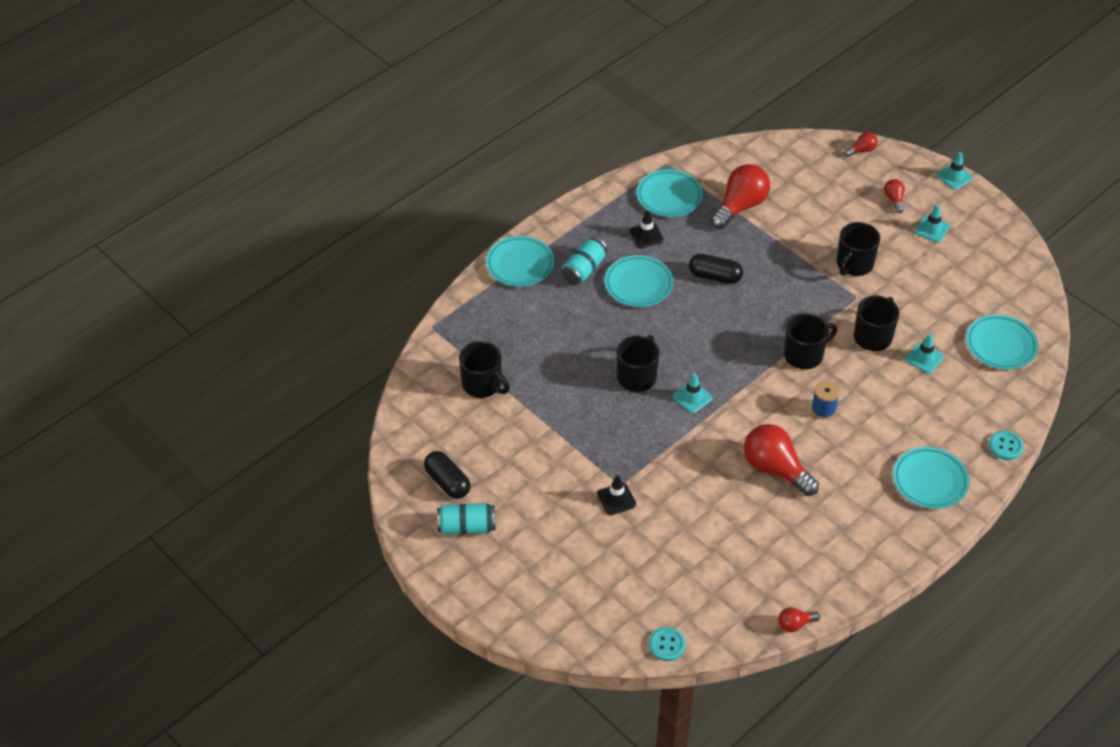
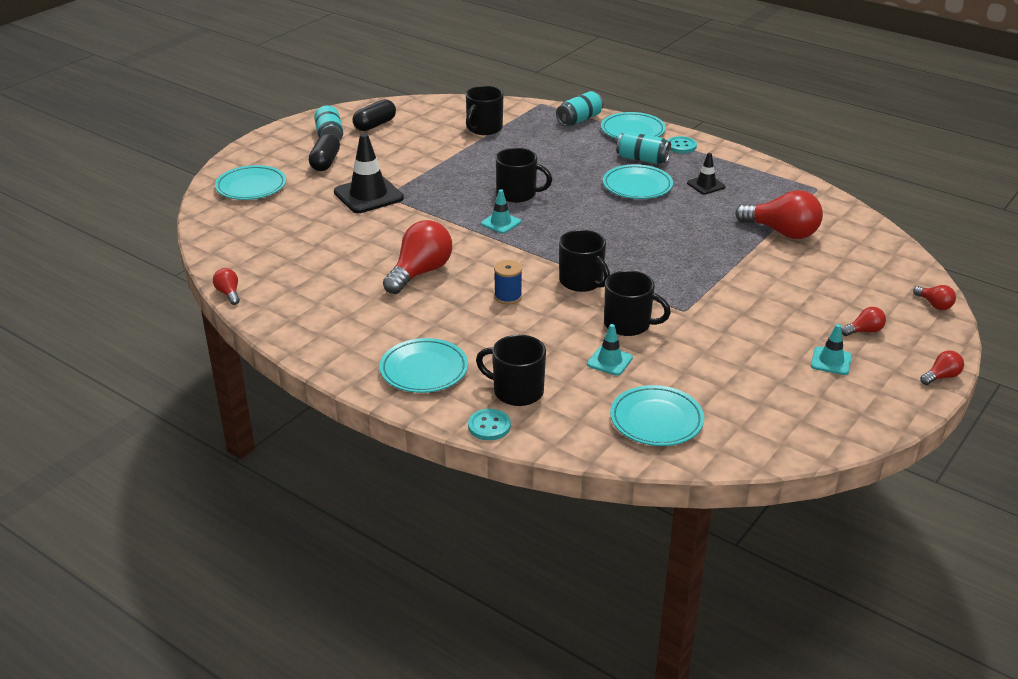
camera: 80 degrees right, 15 degrees down
(482, 301) = (579, 119): none -> turquoise can
(616, 499) = (368, 195): black traffic cone -> black traffic cone, size x1.86
(667, 645) = (208, 230): turquoise button -> turquoise button (681, 146)
(669, 196) = (769, 193): turquoise plate -> turquoise plate (251, 187)
(715, 276) = (670, 224): black capsule -> black capsule (325, 162)
(854, 264) = (736, 307): black mug -> black mug (516, 391)
(954, 177) = (941, 377): turquoise traffic cone -> red light bulb

